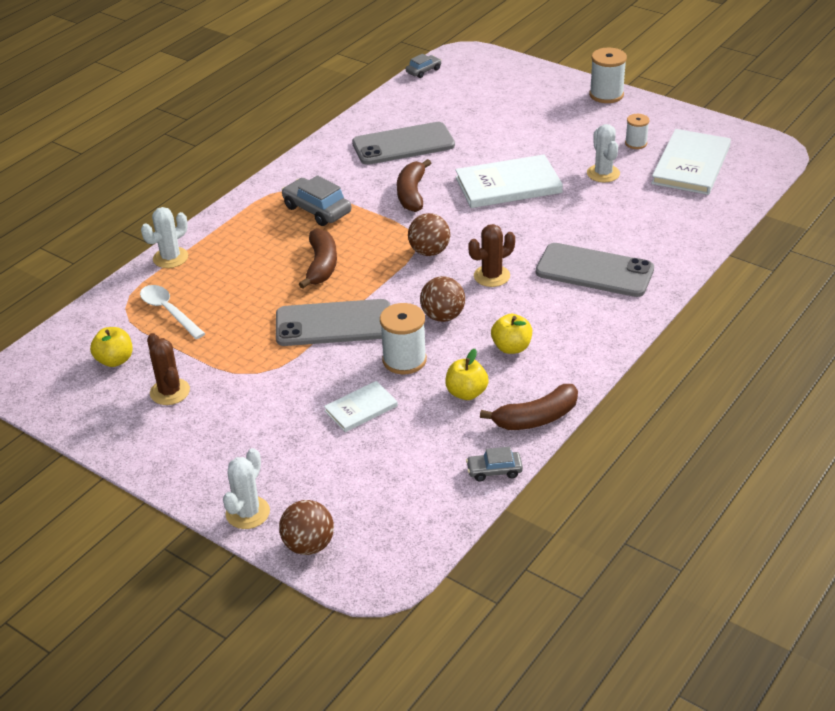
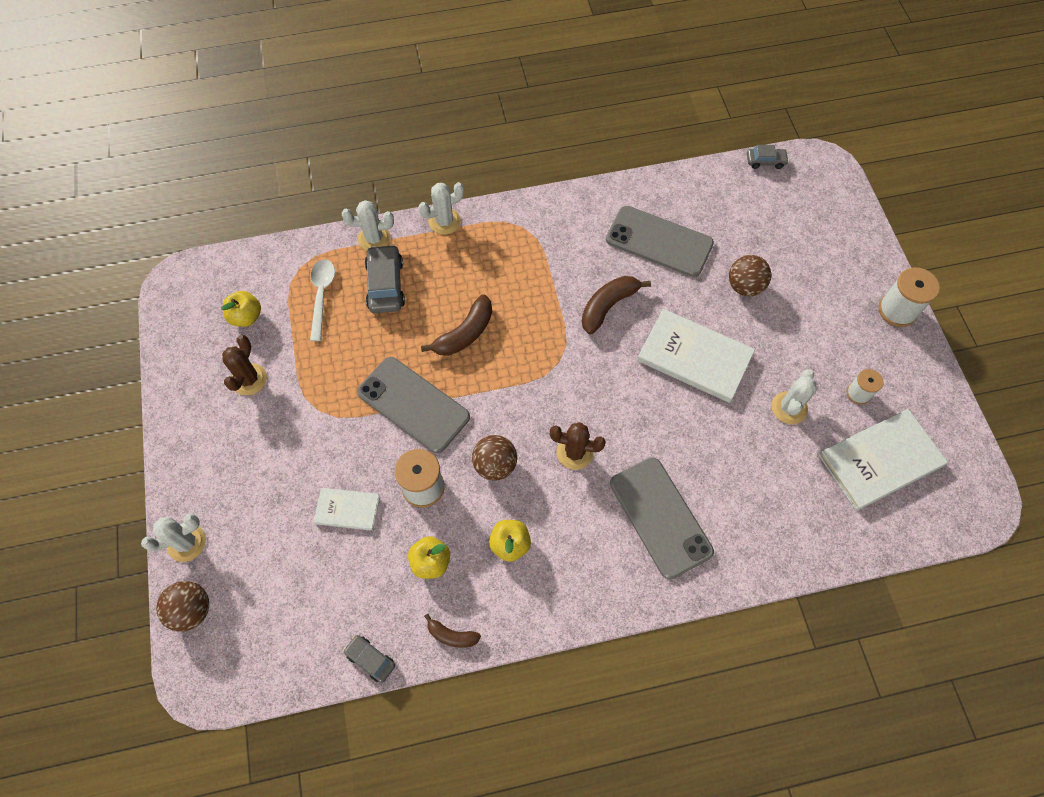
camera: 40 degrees right, 25 degrees up
(219, 218) = (444, 221): none -> white cactus
(317, 210) = (521, 267): grey car -> grey car (385, 285)
(429, 251) = (556, 384): brown ball -> brown ball (744, 286)
(536, 418) = (451, 635): brown banana -> brown banana, size x0.59

